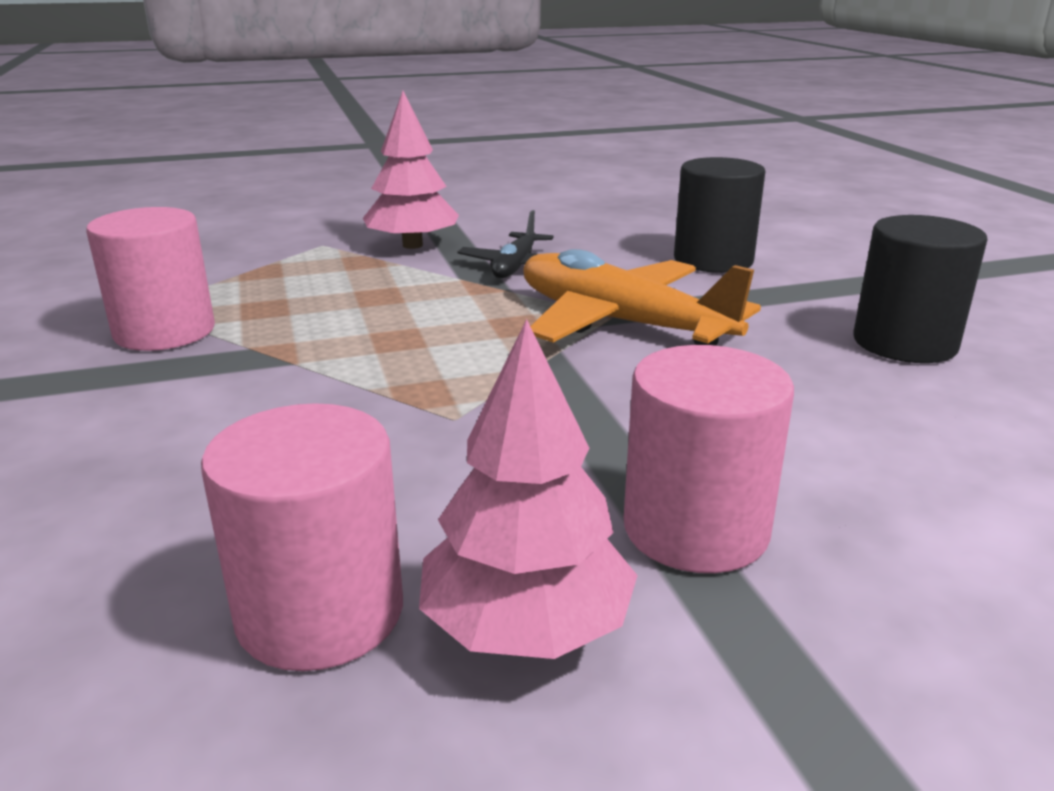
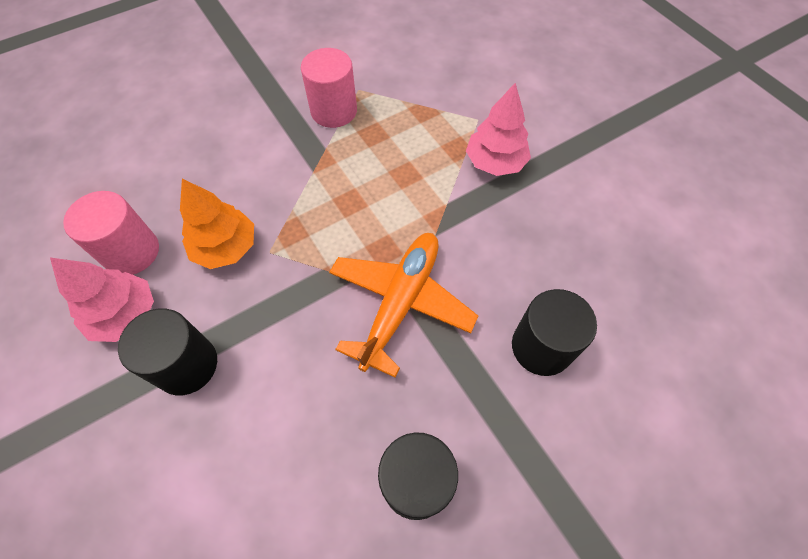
camera: 75 degrees right, 35 degrees up
(410, 465) = (225, 248): none -> orange tree
(515, 267) = (477, 227): black plane -> none
(695, 529) = (187, 365): pink cylinder -> black cylinder

